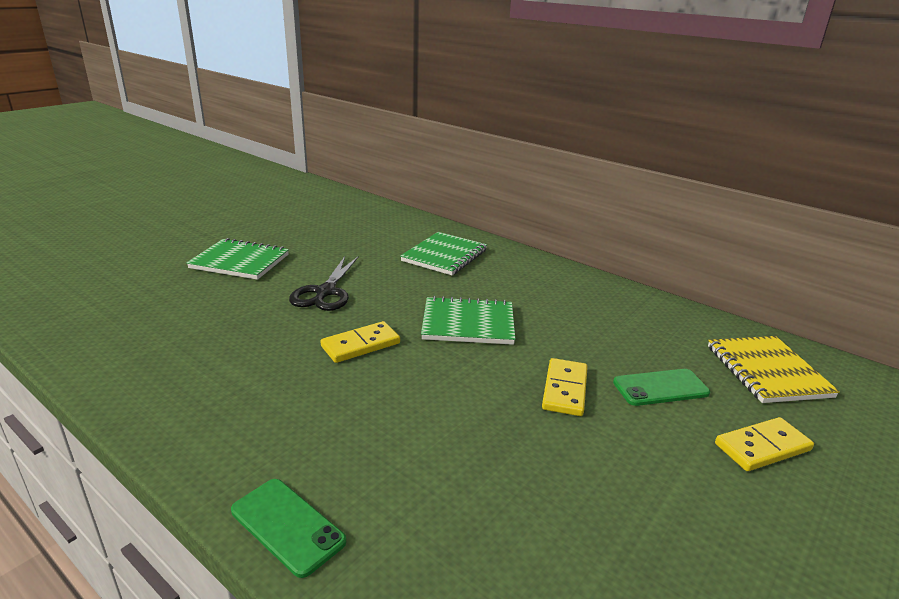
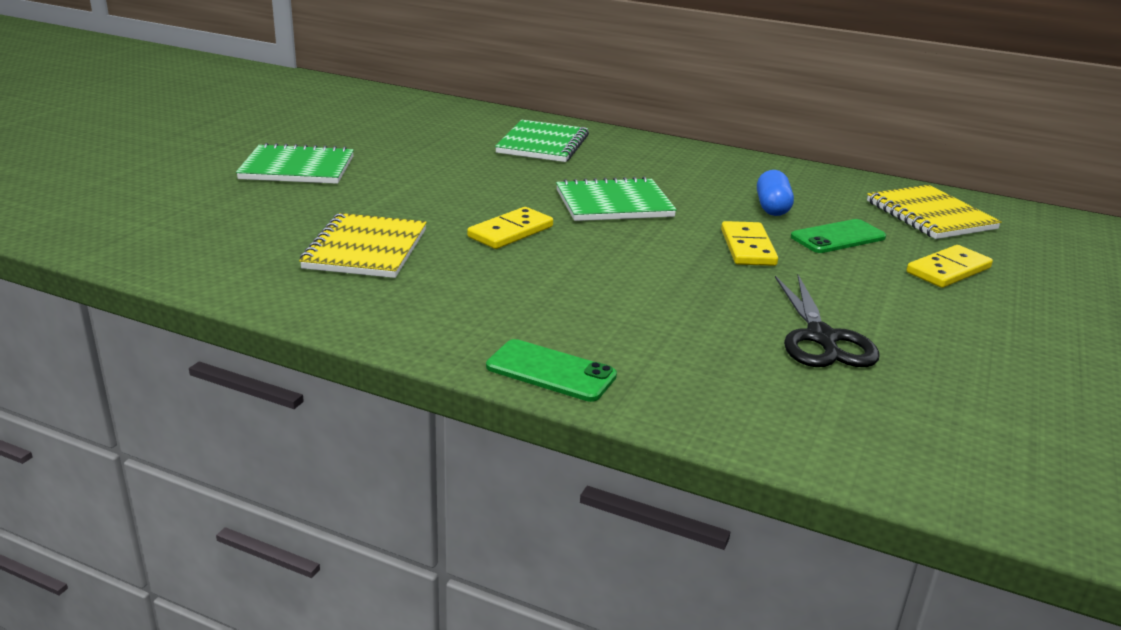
camera: 15 degrees left, 0 degrees up
(230, 349) = (365, 249): none -> yellow notebook
(325, 292) = (430, 189): black scissors -> black scissors (821, 338)
(611, 344) = (772, 207): none -> blue capsule

